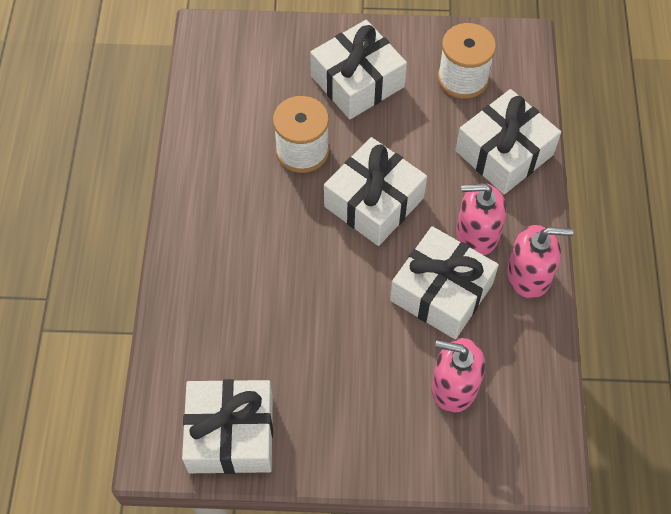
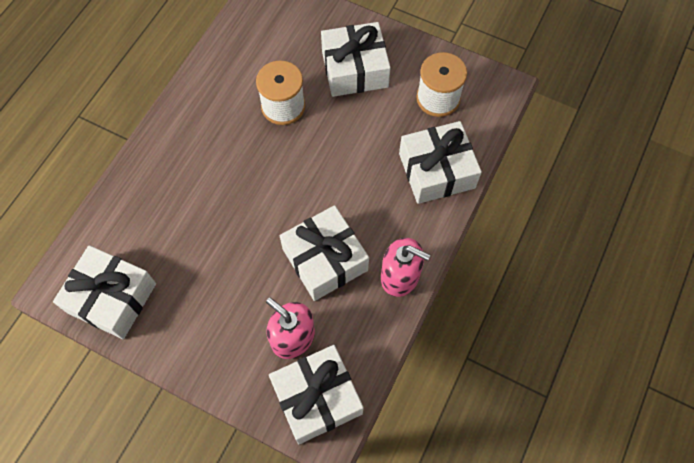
camera: 25 degrees right, 5 degrees up
(374, 202) = (314, 168): white gift -> white gift (317, 398)
(477, 234) = (378, 226): pink soap dispenser -> none

